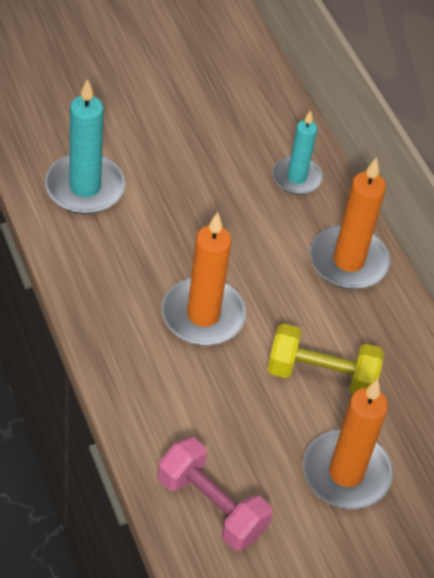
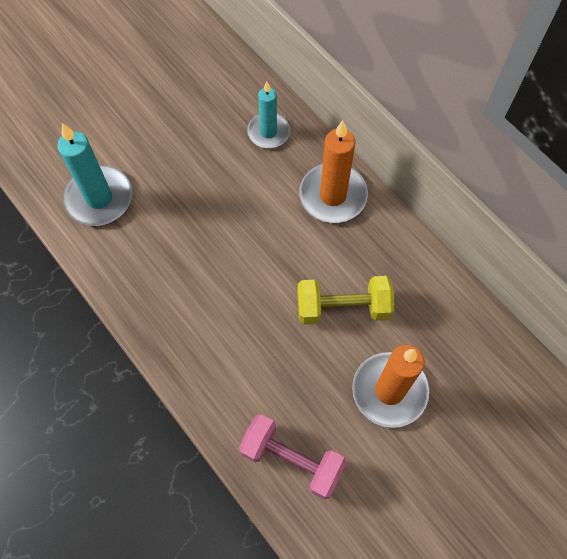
camera: 10 degrees left, 15 degrees up
(203, 315) = (231, 285): orange candle -> none

